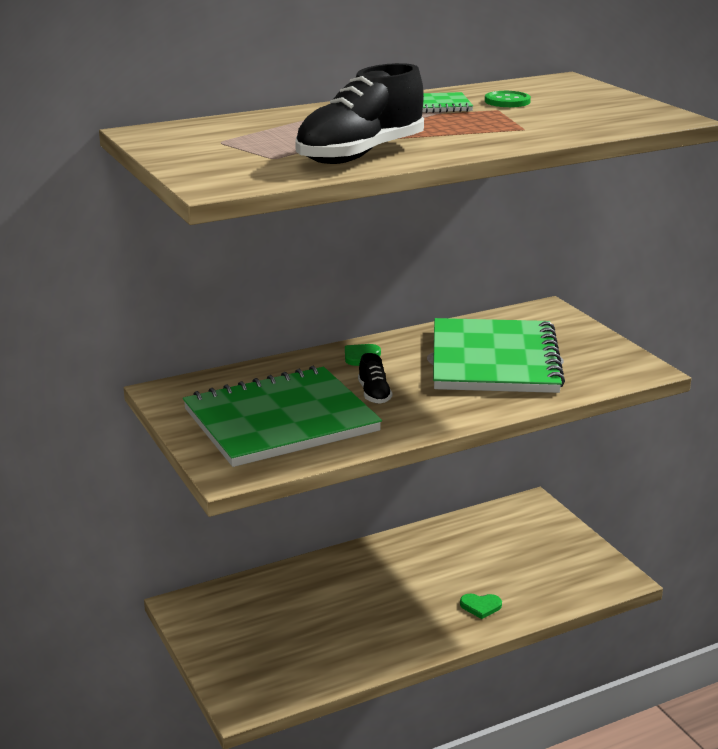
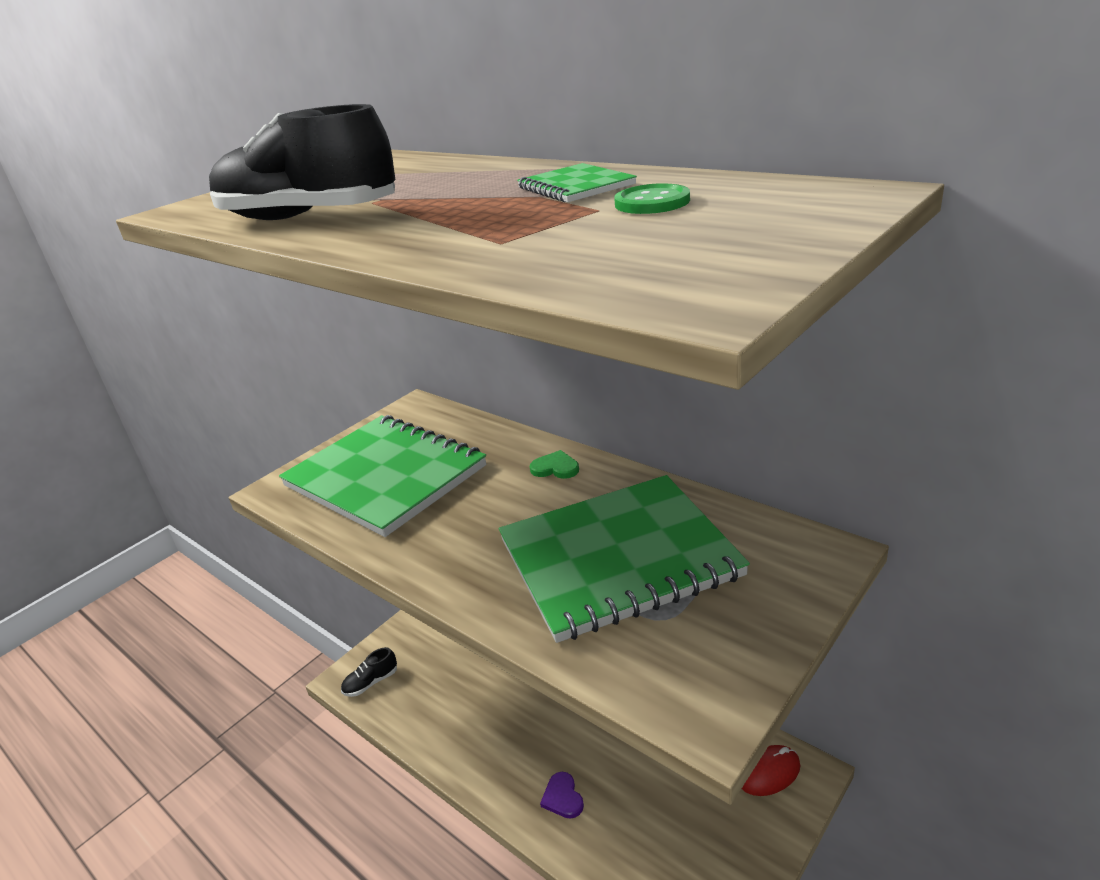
camera: 70 degrees right, 5 degrees up
(374, 394) = (470, 506): black shoe -> black shoe (371, 682)
(480, 606) = (562, 797): green heart -> purple heart
(523, 516) = (769, 772): none -> red mouse

